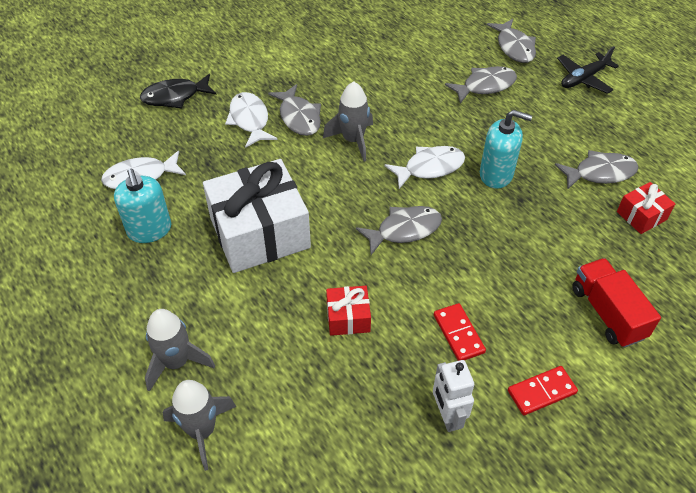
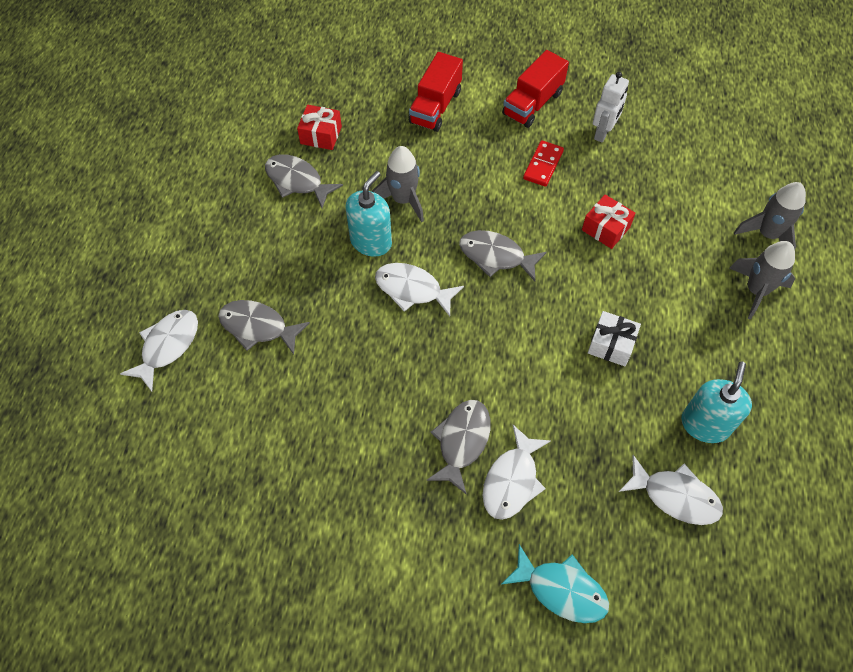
camera: 135 degrees left, 10 degrees up
(175, 96) = (561, 590): black fish -> turquoise fish
(260, 233) = (611, 344): white gift -> white gift, size x0.46
(353, 140) = (442, 370): grey rocket -> grey rocket (403, 200)
(496, 174) = (371, 241): turquoise soap dispenser -> turquoise soap dispenser turned 60 degrees clockwise
(514, 47) = (167, 346): grey fish -> white fish
(541, 392) = (532, 104): red domino -> red truck
(583, 78) = (171, 261): black plane -> none

